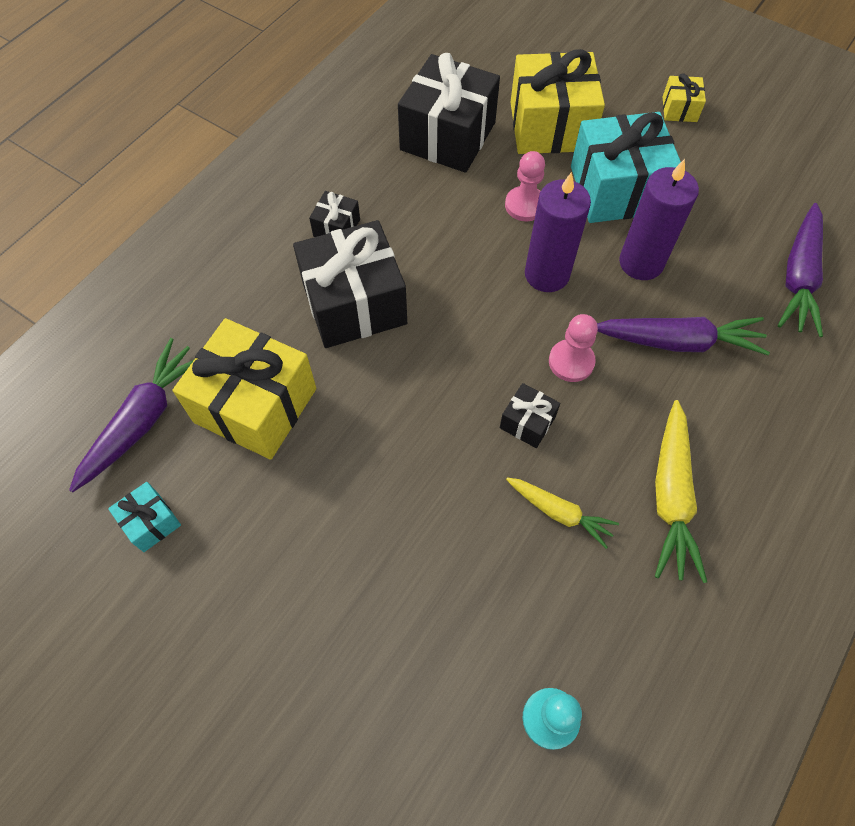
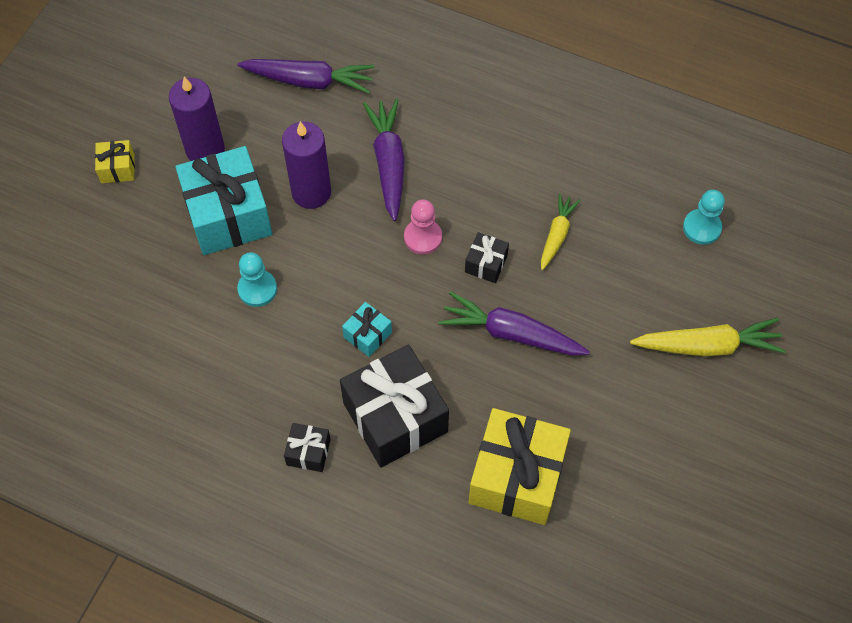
camera: 100 degrees left, 0 degrees up
(143, 420) = (552, 570): purple carrot -> purple carrot (511, 333)
(151, 522) = (641, 531): turquoise gift -> turquoise gift (367, 335)
(448, 136) = (173, 369): black gift -> none
(525, 205) = (257, 289): pink pawn -> turquoise pawn
(547, 274) = (336, 263): purple candle -> purple candle (205, 150)
(550, 126) = (151, 277): yellow gift -> none
(671, 497) = (526, 164): yellow carrot -> yellow carrot (707, 346)

